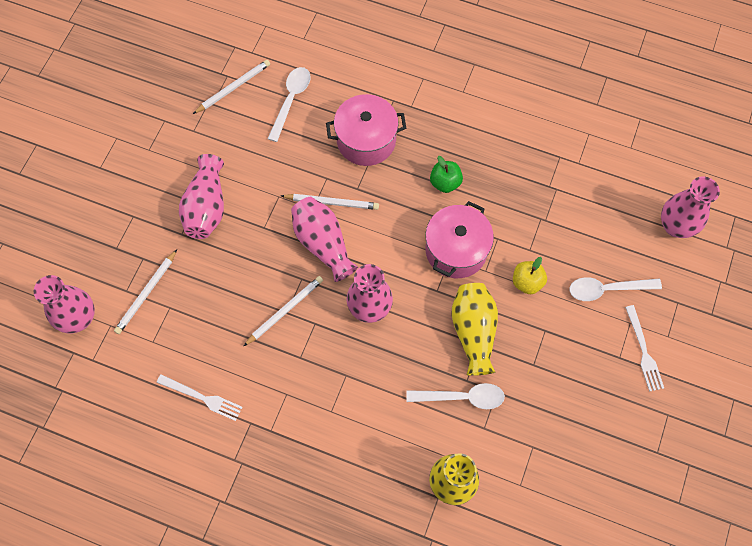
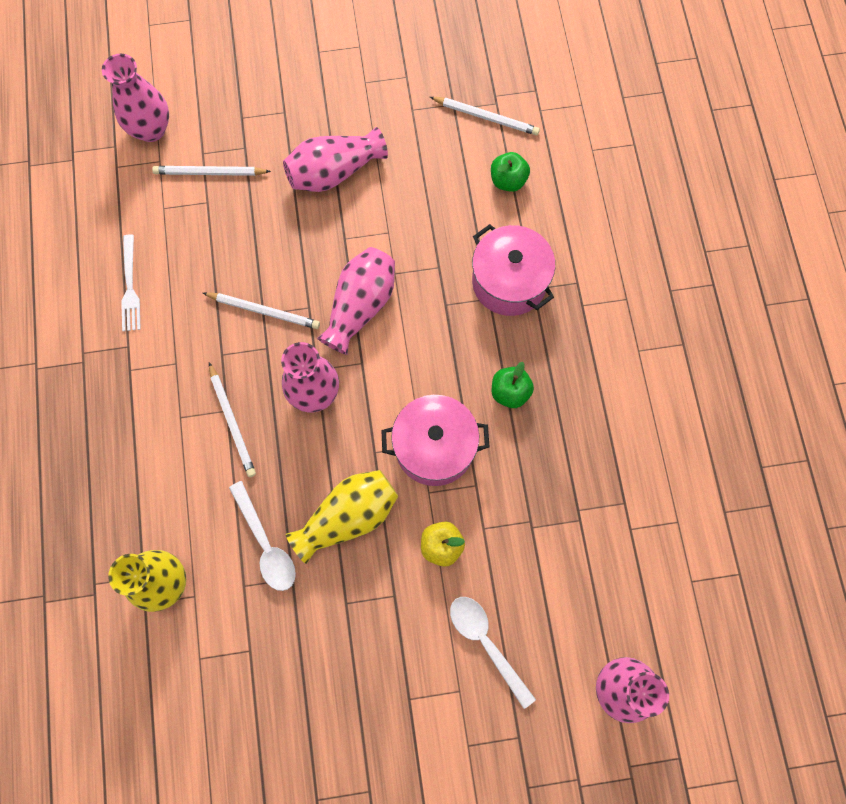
camera: 60 degrees right, 5 degrees up
(291, 100) = (508, 180): white spoon -> green apple
(332, 202) = (413, 288): white pencil -> white pencil (232, 421)
(643, 351) = (432, 724): white fork -> none

